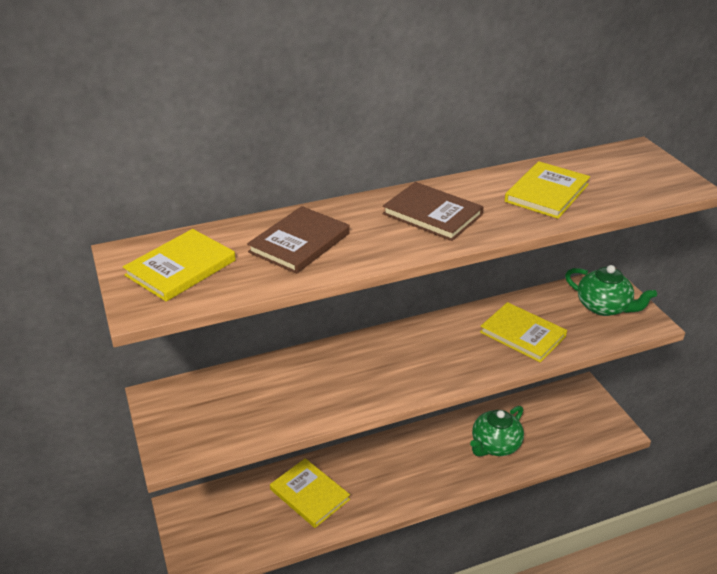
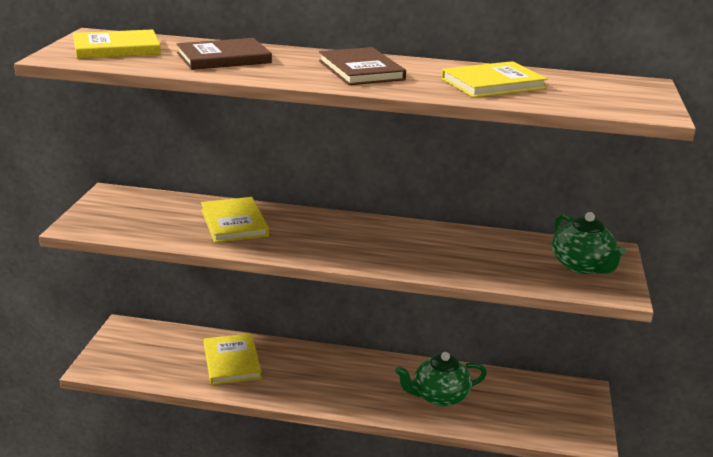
camera: 30 degrees right, 10 degrees down
(522, 334) = (467, 256): yellow book -> yellow book (234, 223)

